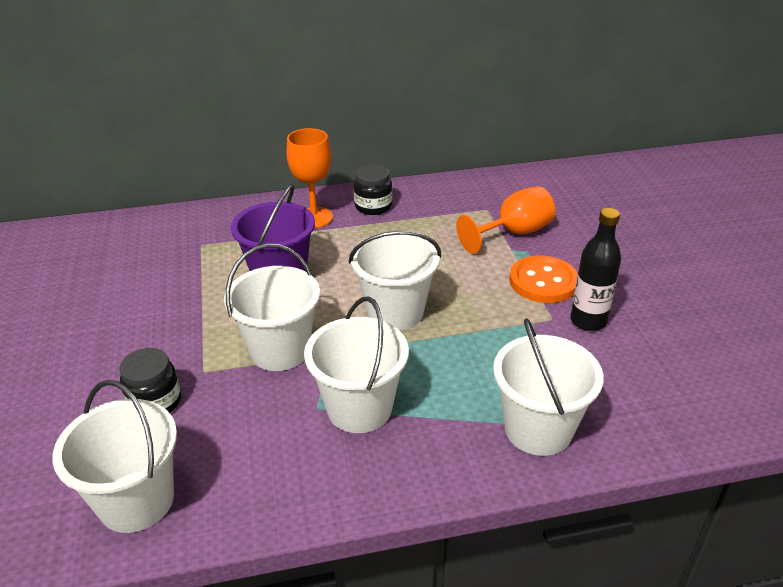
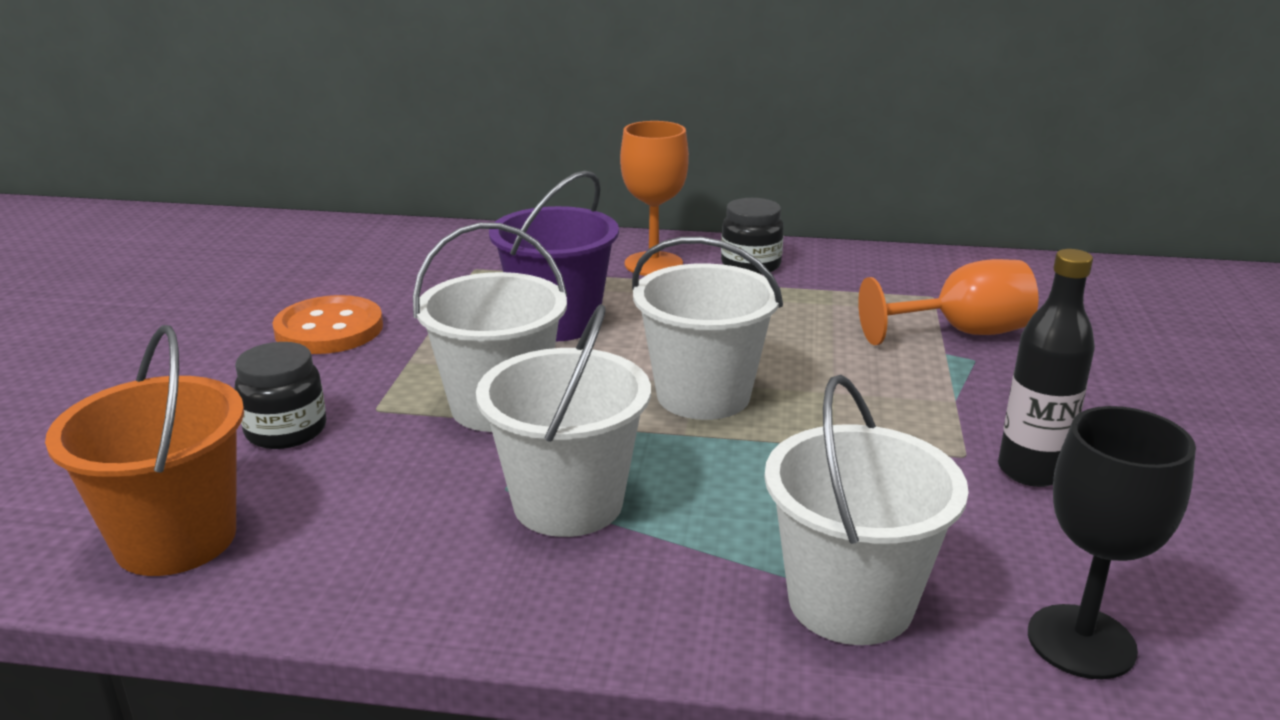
camera: 20 degrees right, 10 degrees down
(136, 501) = (176, 539): white bucket -> orange bucket
(543, 281) = (978, 403): orange button -> orange button (329, 329)
(652, 420) = (1081, 642): none -> black goblet

